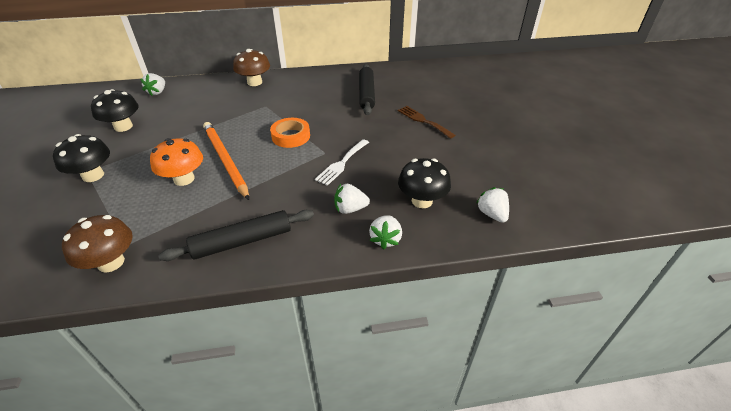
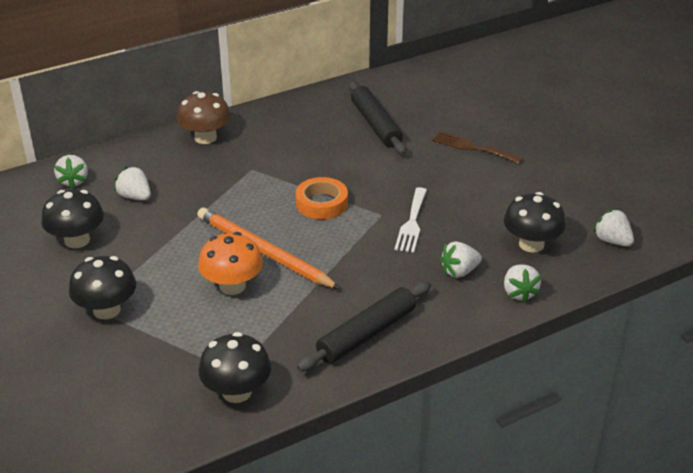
camera: 20 degrees left, 5 degrees down
(111, 262) = (237, 392): brown mushroom -> black mushroom
(182, 108) = (135, 197): none -> white strawberry

